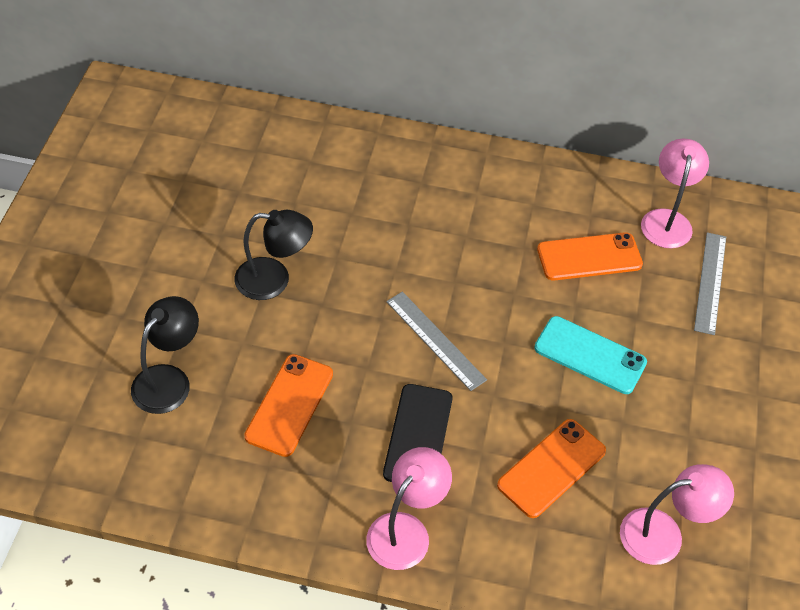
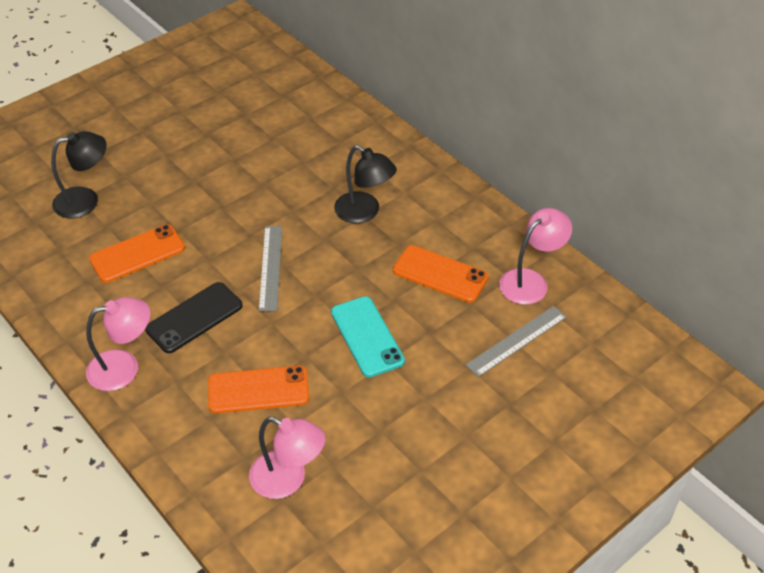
camera: 40 degrees right, 5 degrees down
(274, 280) = (209, 177): black lamp -> black lamp (364, 212)

